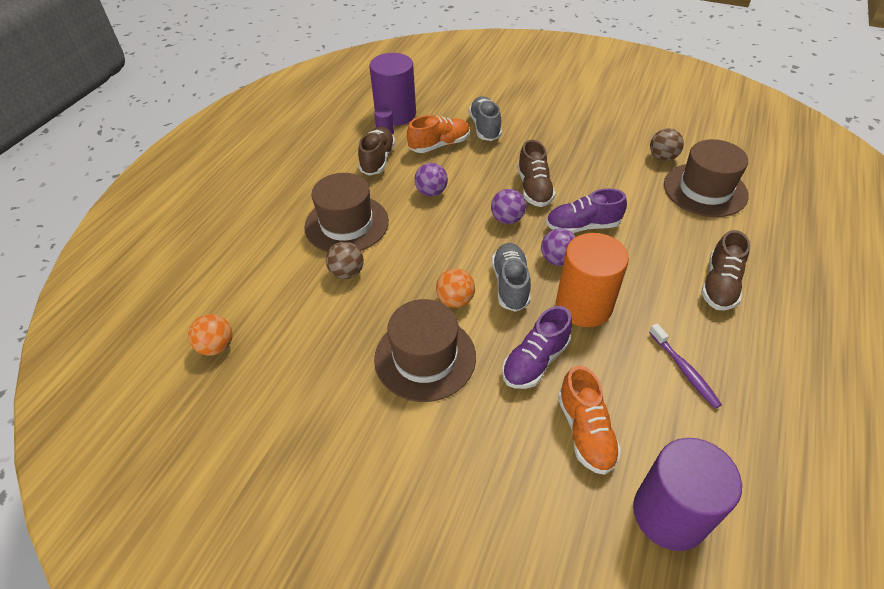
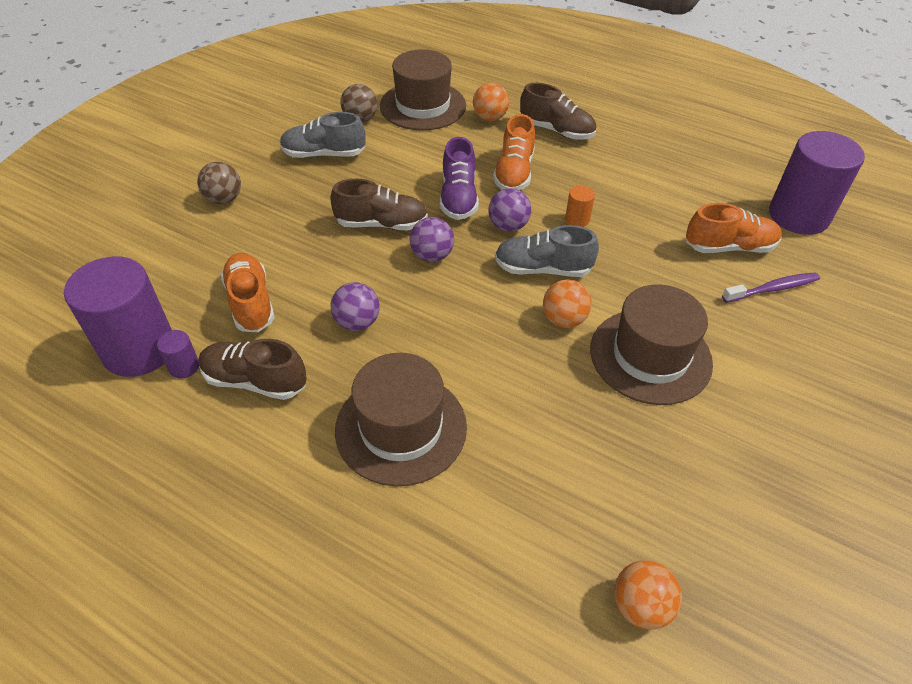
camera: 85 degrees left, 0 degrees up
(347, 273) = (504, 430): brown ball -> brown ball (224, 199)
(485, 127) = (231, 250): grey shoe -> grey shoe (324, 154)
(535, 361) = (651, 266): purple shoe -> none
(584, 305) = (577, 219): orange cylinder -> orange cylinder, size x0.41
(633, 258) = (514, 173): none -> orange shoe
(684, 369) = (655, 174): purple toothbrush -> purple toothbrush (772, 289)
(713, 235) = (490, 118): none -> orange ball

